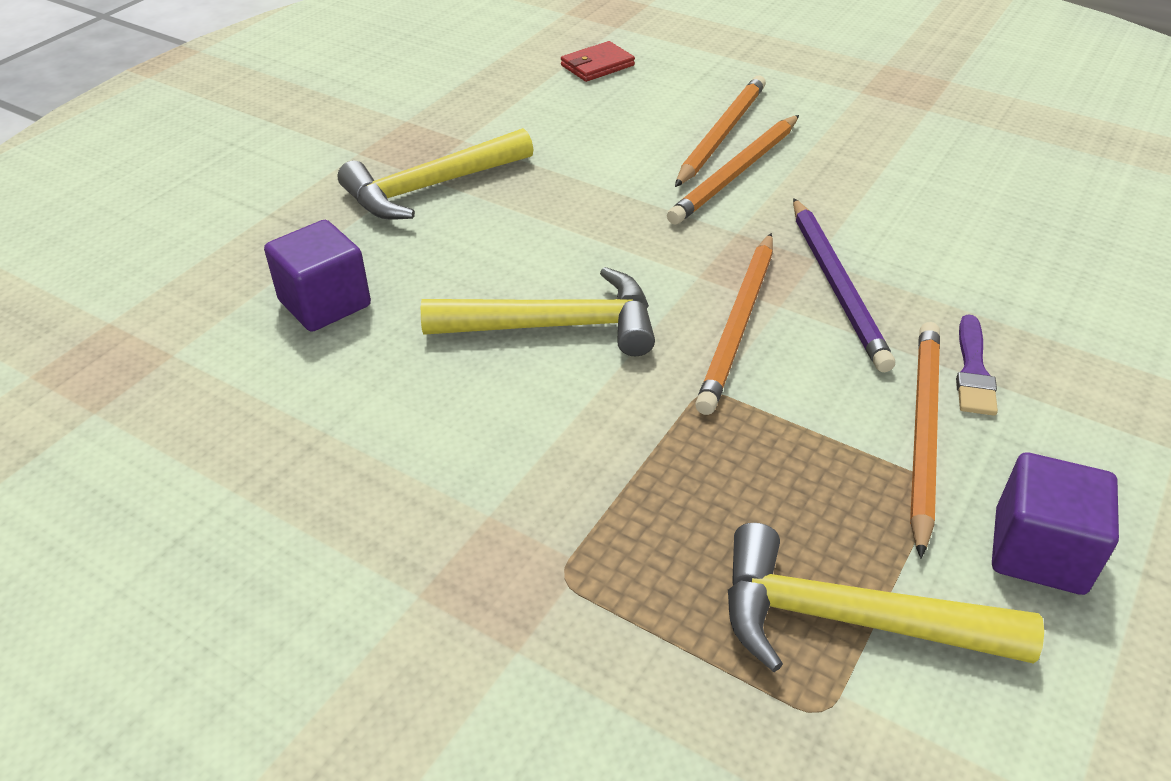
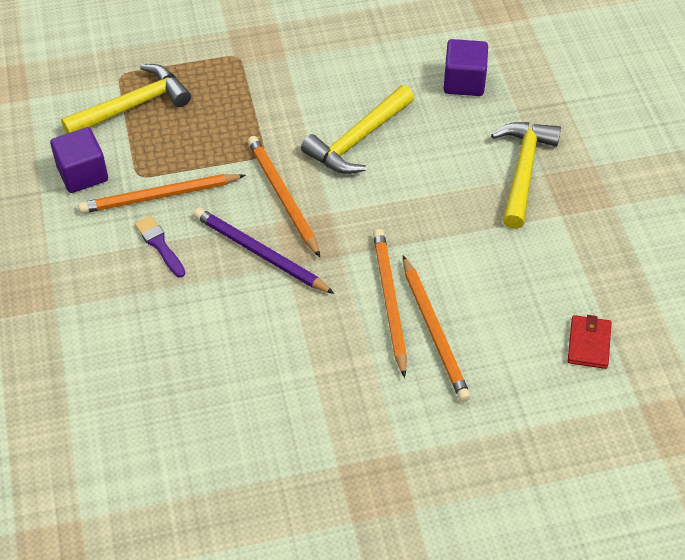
camera: 135 degrees right, 10 degrees up
(922, 432) = (159, 196): orange pencil -> orange pencil turned 105 degrees clockwise

